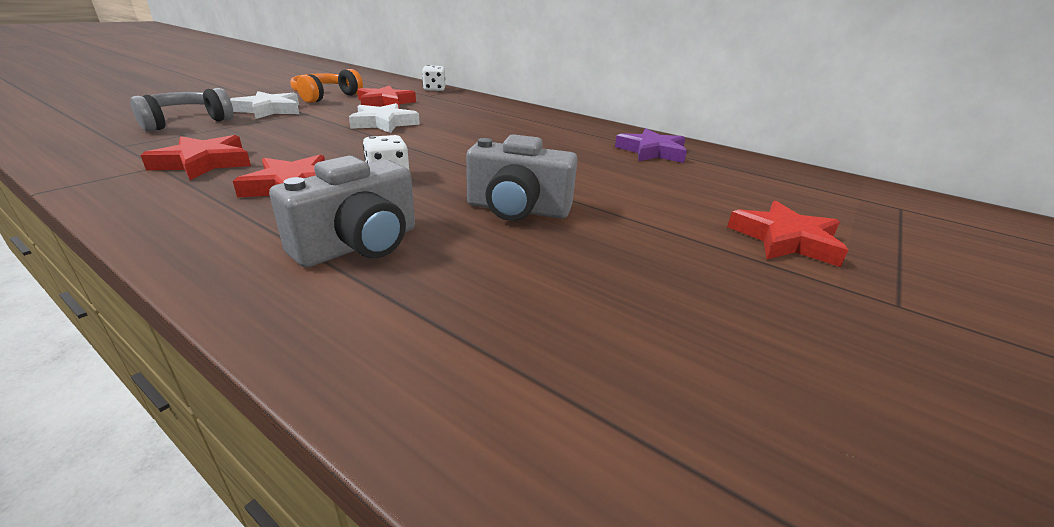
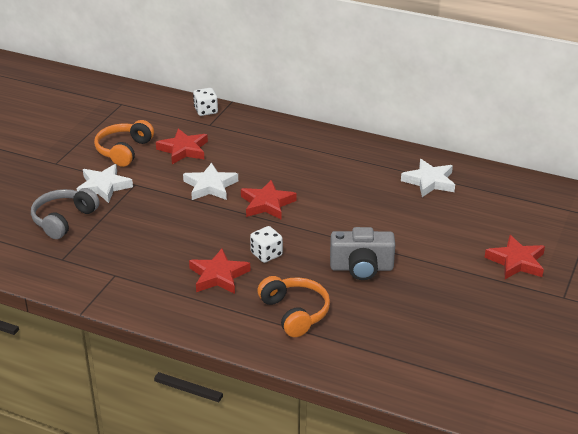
camera: 10 degrees left, 5 degrees up
(204, 163) = (139, 265): red star -> red star (267, 204)
(359, 245) = (294, 313): grey camera -> orange headphones
(652, 151) = (429, 181): purple star -> white star

